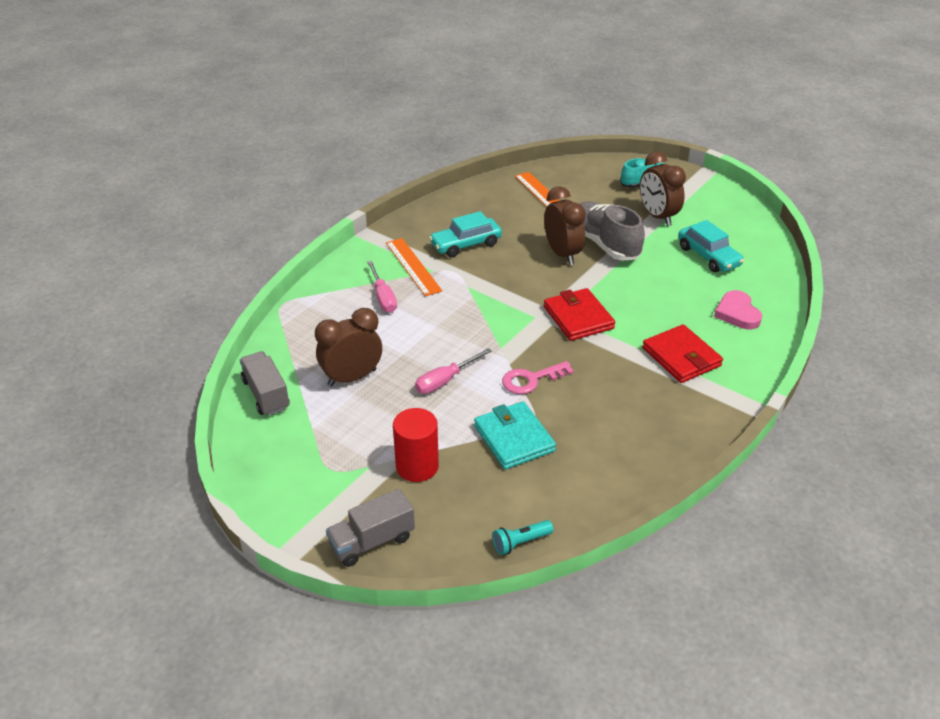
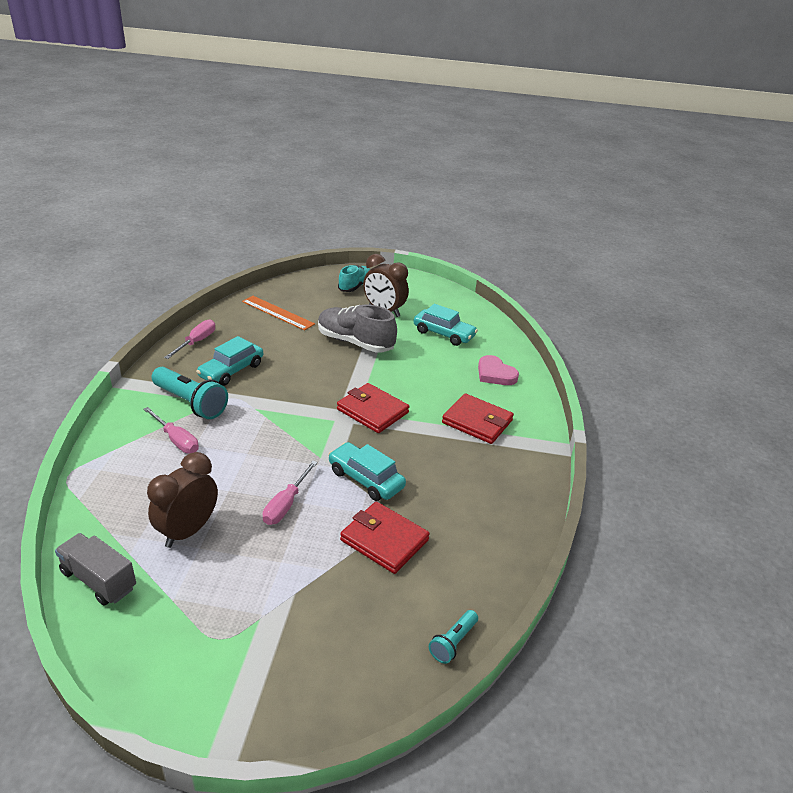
camera: 30 degrees left, 5 degrees down
(372, 541) = (308, 703): grey truck -> none
(413, 266) = (191, 403): orange ruler -> turquoise flashlight
(417, 466) = (308, 602): red cylinder -> none
(449, 209) = (196, 342): none -> pink screwdriver
(514, 438) = (384, 540): turquoise wallet -> red wallet
(531, 380) = (366, 479): pink key -> turquoise car
(562, 254) = (324, 359): brown clock -> none

